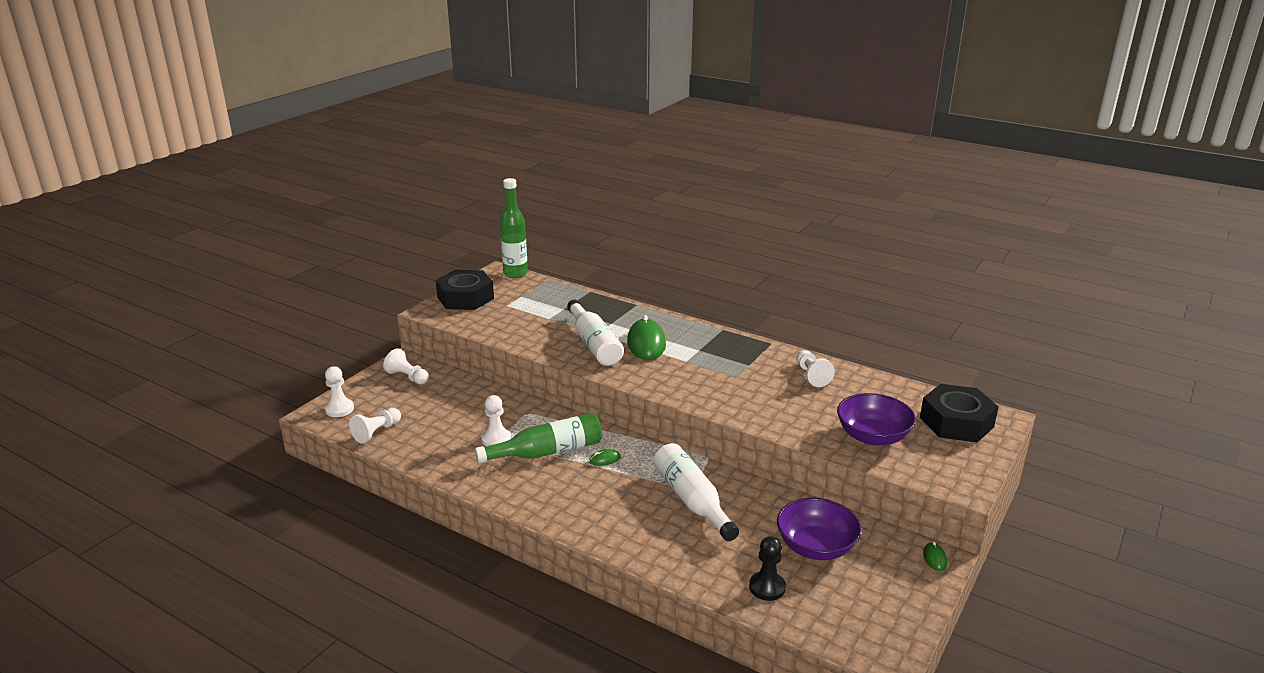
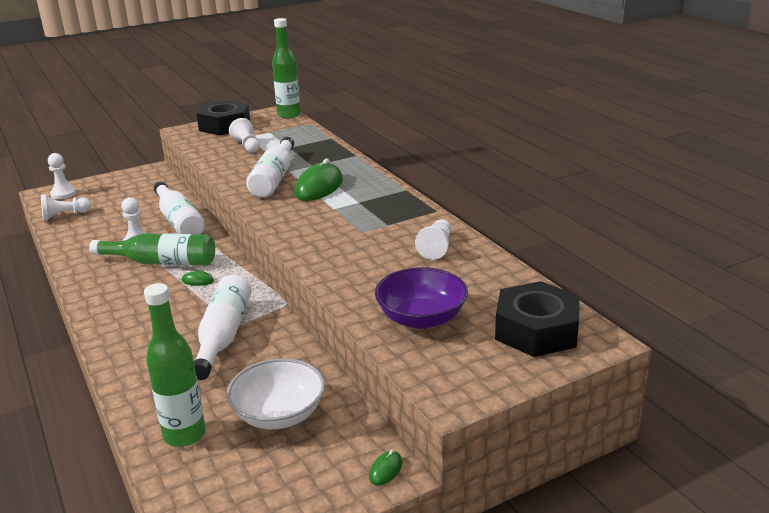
camera: 30 degrees right, 0 degrees up
(407, 377) = (139, 182): white pawn -> white pawn (247, 146)
(509, 408) = (179, 221): none -> white bottle
(767, 587) = (184, 435): black pawn -> green bottle
(816, 547) = (279, 414): purple bowl -> white bowl

